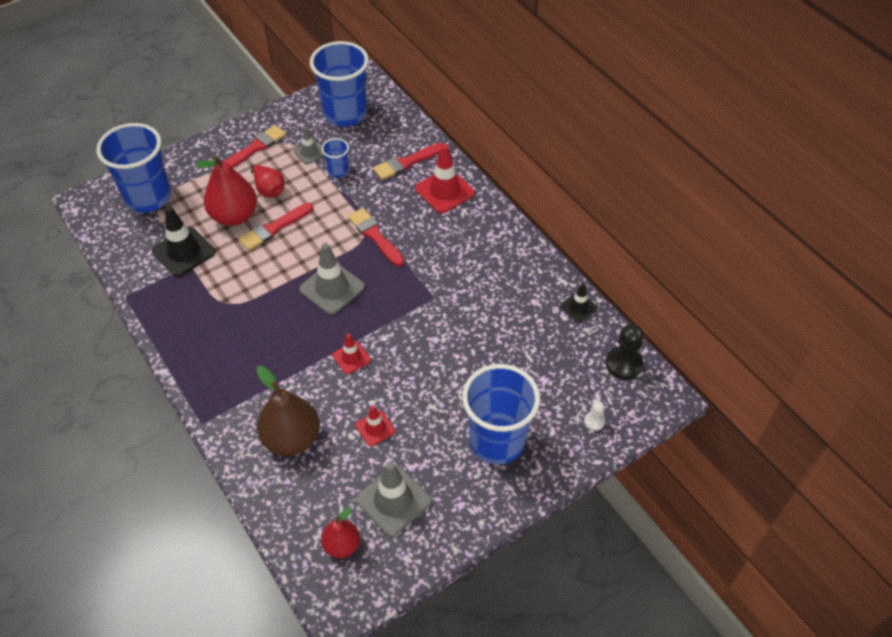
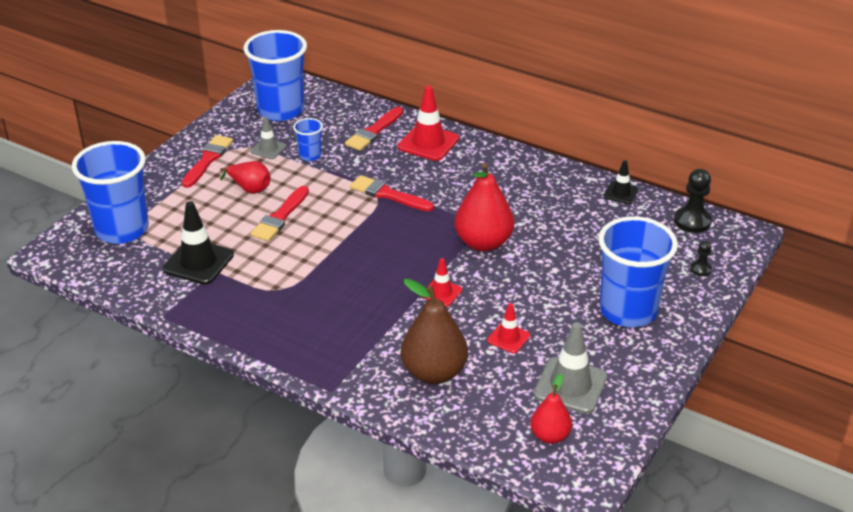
camera: 25 degrees left, 15 degrees down
(234, 216) = (230, 219): red pear -> red pear (483, 243)
(332, 288) = (378, 246): grey traffic cone -> none
(594, 421) = (700, 269): white pawn -> black pawn

